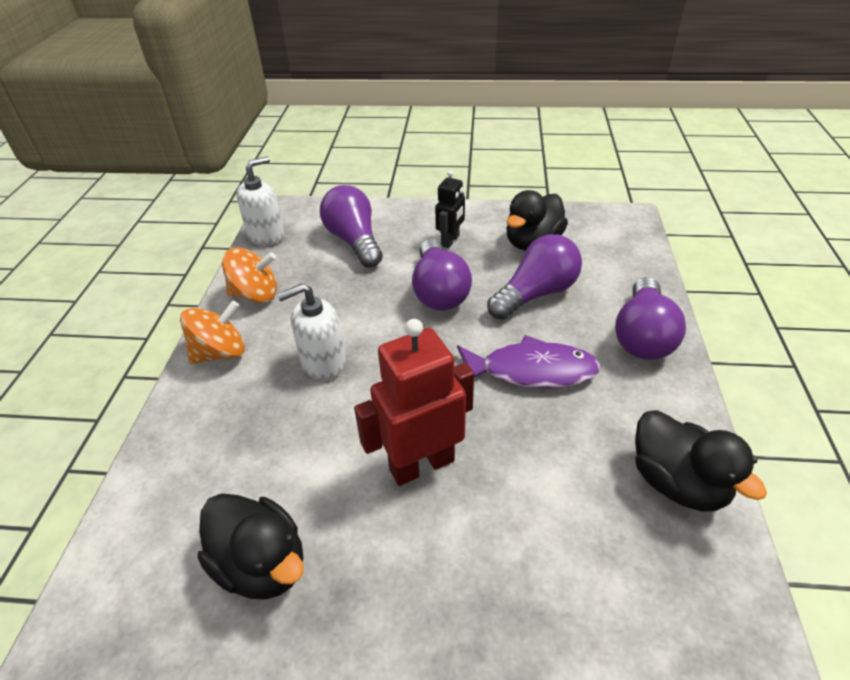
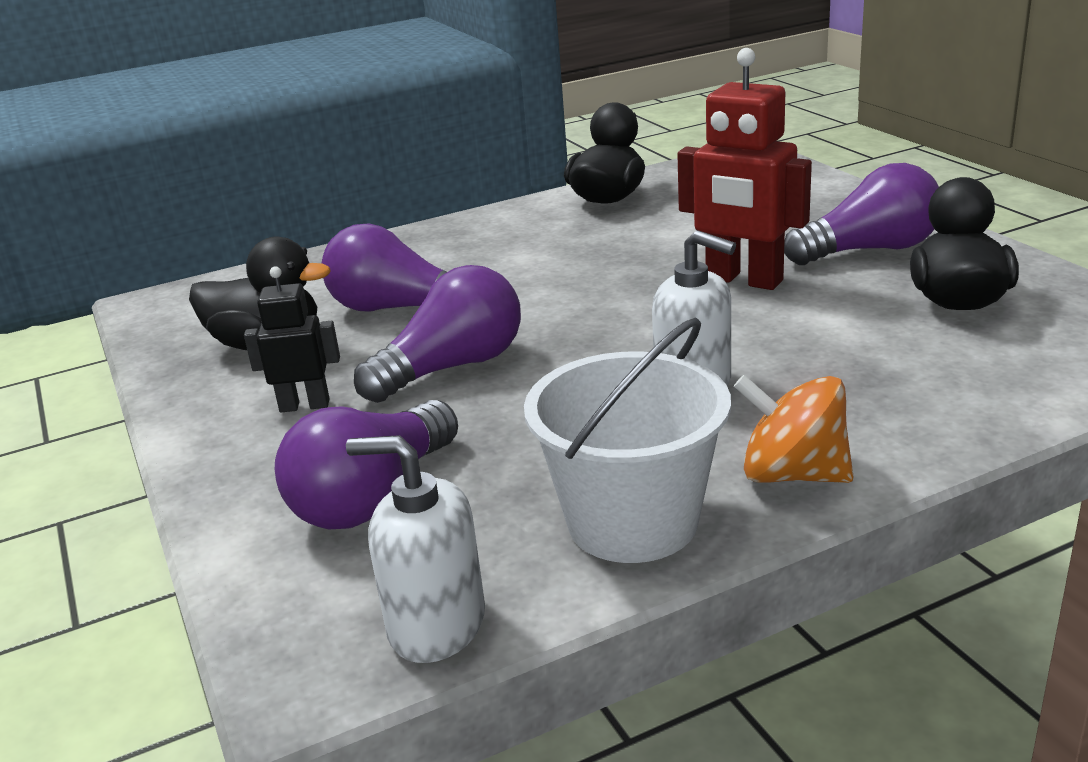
camera: 120 degrees left, 15 degrees down
(255, 294) = (632, 521): orange spinning top -> white bucket
(531, 371) = (546, 274): purple fish -> none
(642, 336) = (425, 244): purple light bulb -> purple light bulb (870, 250)

